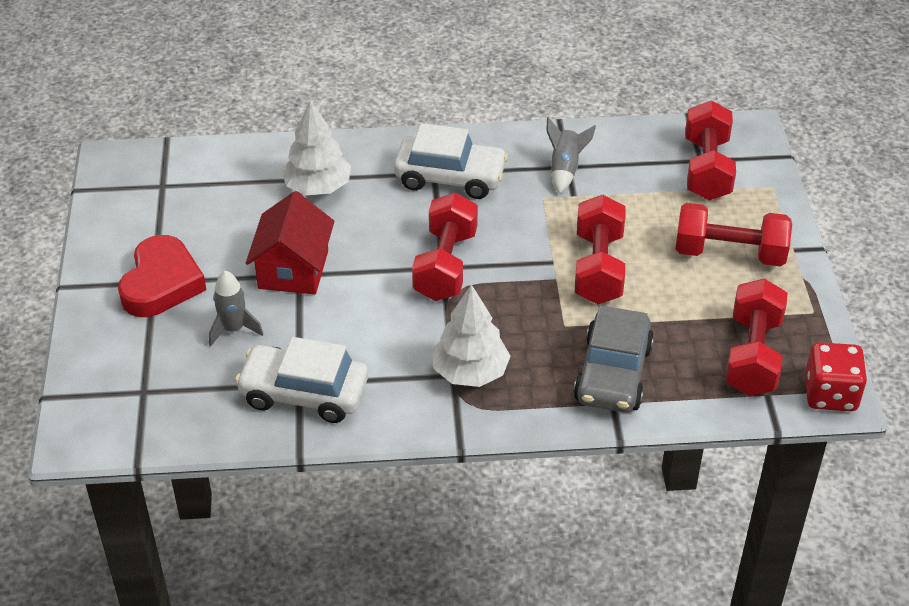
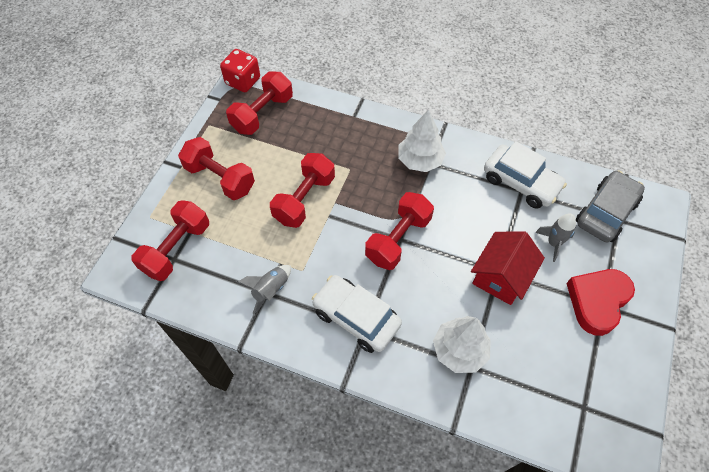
camera: 155 degrees left, 15 degrees up
(612, 374) = (343, 131): grey car -> grey car (606, 212)

